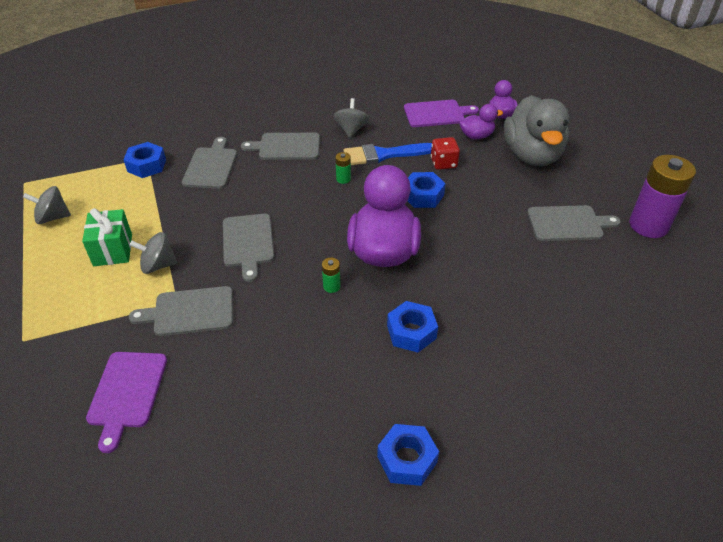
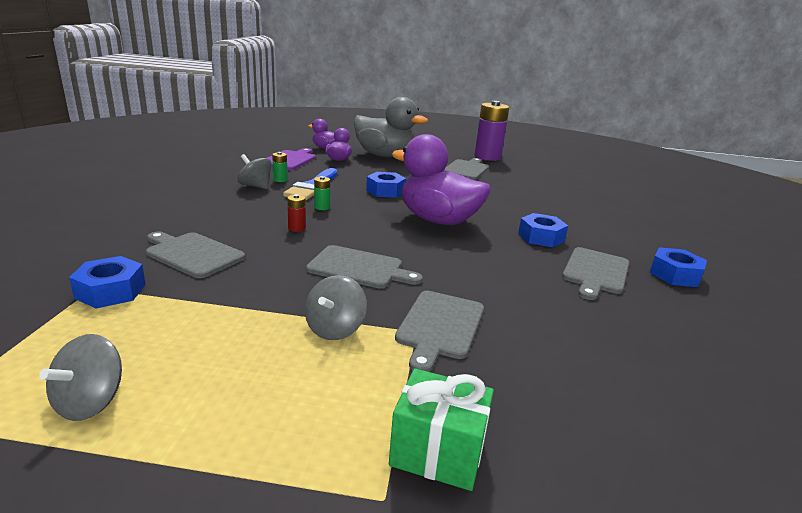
camera: 65 degrees left, 20 degrees down
(113, 250) = (260, 357): green gift -> green gift (437, 452)
(127, 393) = (553, 403): purple cutting board -> none
(286, 147) = (230, 213): grey cutting board -> grey cutting board (595, 272)
(289, 186) = (297, 228): none -> red battery
(331, 286) = (463, 249): green battery -> green battery (280, 180)
(443, 163) = (355, 175): red dice -> none

